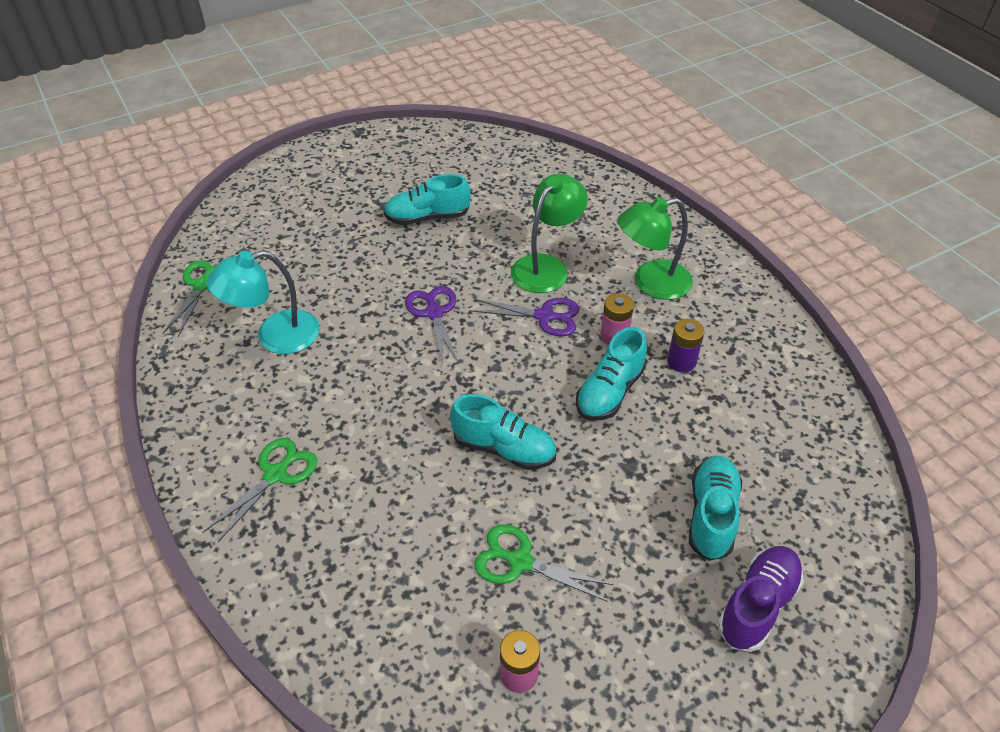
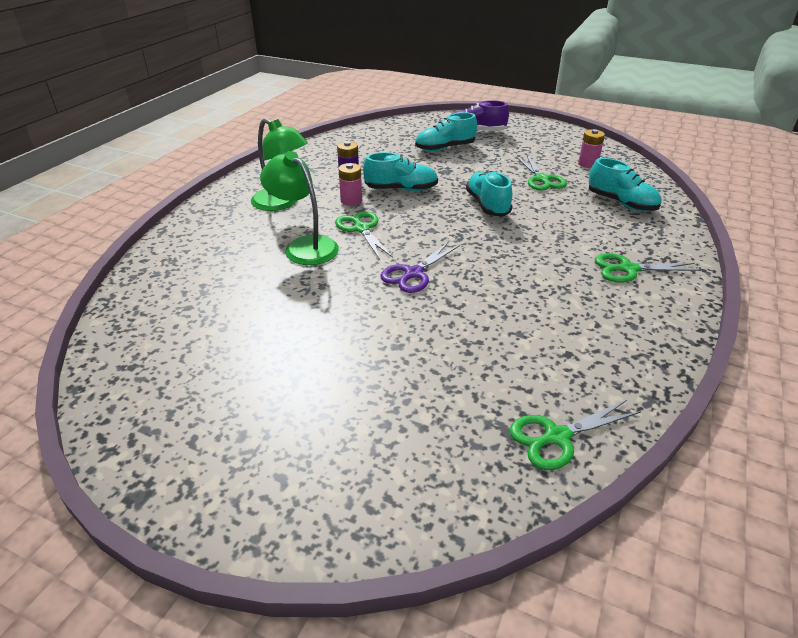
camera: 125 degrees left, 10 degrees down
(275, 336) = (540, 340): turquoise lamp -> none
(427, 217) = (292, 334): turquoise shoe -> turquoise shoe (621, 203)
(544, 316) = (361, 229): purple scissors -> green scissors
(546, 266) = (304, 246): green lamp -> green lamp turned 45 degrees clockwise

